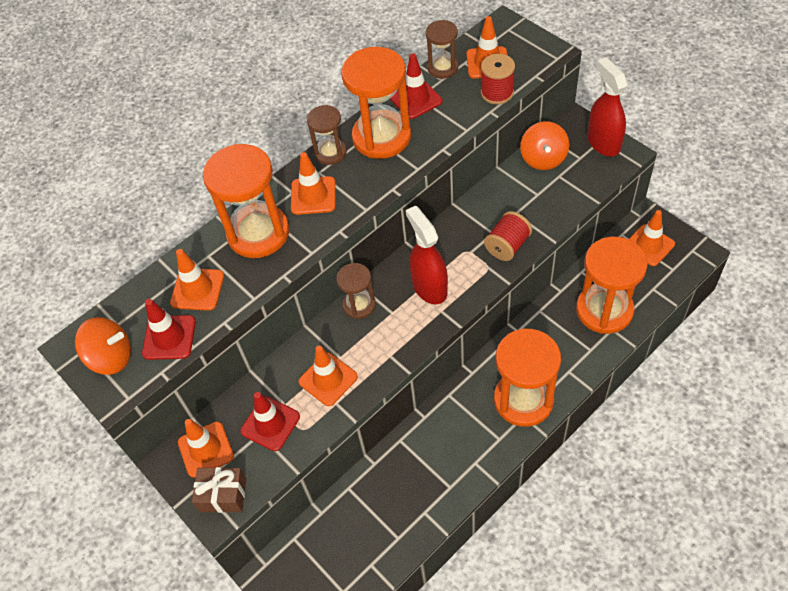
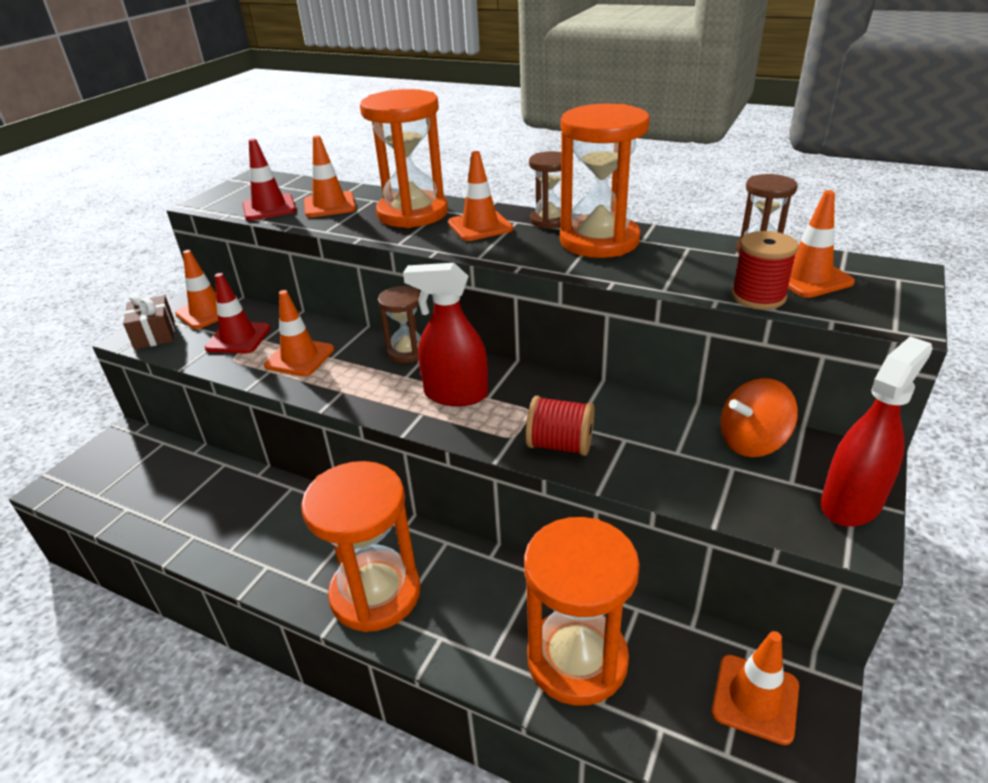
camera: 65 degrees right, 20 degrees down
(111, 357) = (244, 192): orange spinning top -> none
(416, 99) = (682, 246): red traffic cone -> none
(429, 287) = (455, 394): red spray bottle -> red spray bottle turned 120 degrees counterclockwise

